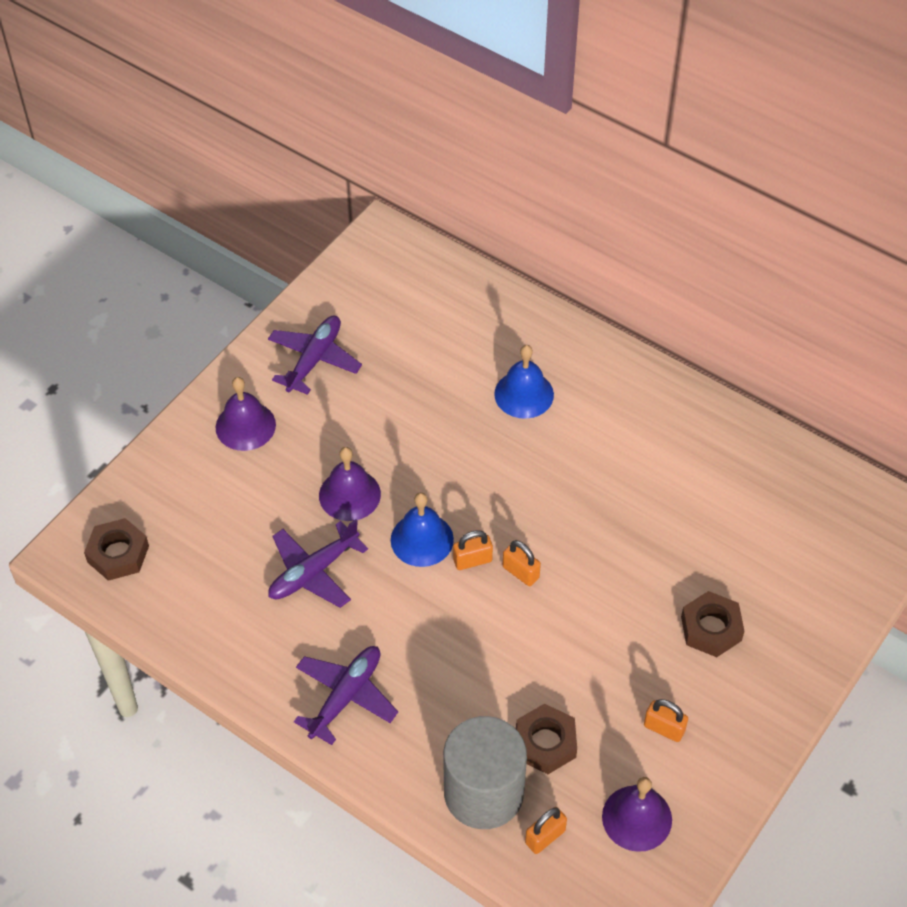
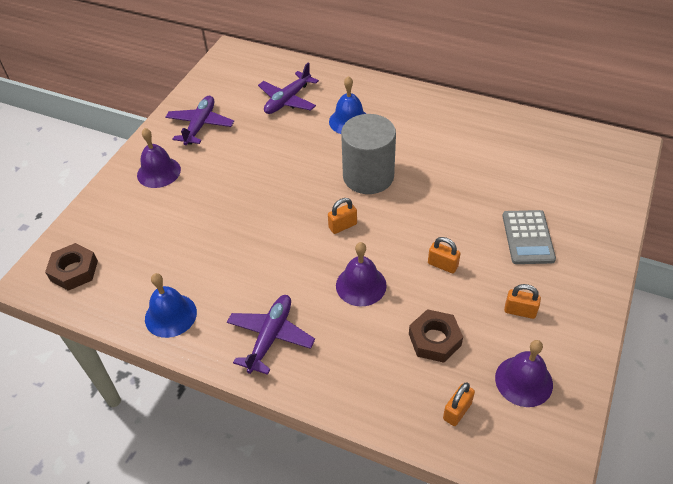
camera: 10 degrees left, 5 degrees down
(313, 572) = (226, 255): purple plane -> purple plane (288, 100)
(349, 494) = (243, 201): purple bell -> purple bell (361, 285)
(422, 539) = (302, 219): blue bell -> blue bell (170, 315)
(483, 792) = (398, 387): grey cylinder -> grey cylinder (368, 176)
(521, 572) = (380, 227): orange padlock -> orange padlock (442, 265)
(711, 628) = (528, 237): brown nut -> grey calculator

